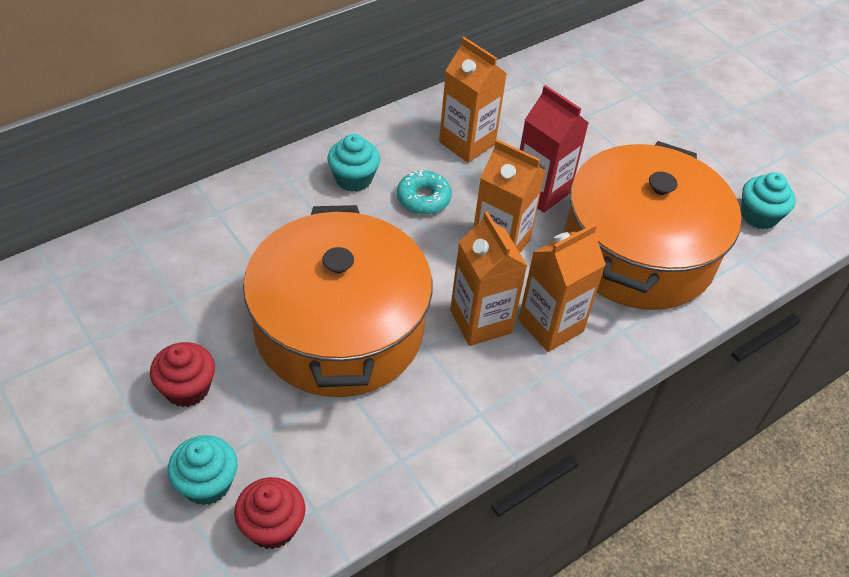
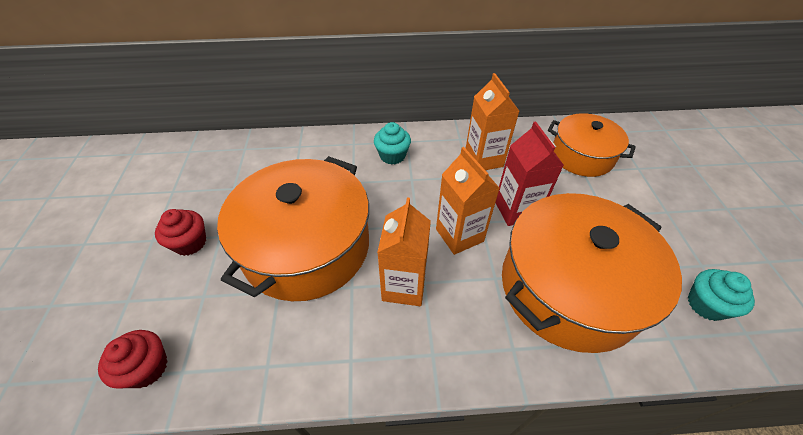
camera: 35 degrees right, 0 degrees up
(207, 484) = (142, 312): turquoise cupcake -> none
(423, 198) = (428, 184): turquoise donut -> none
(550, 326) = (455, 315): orange carton -> none
(572, 99) = (581, 156): none -> orange pot

